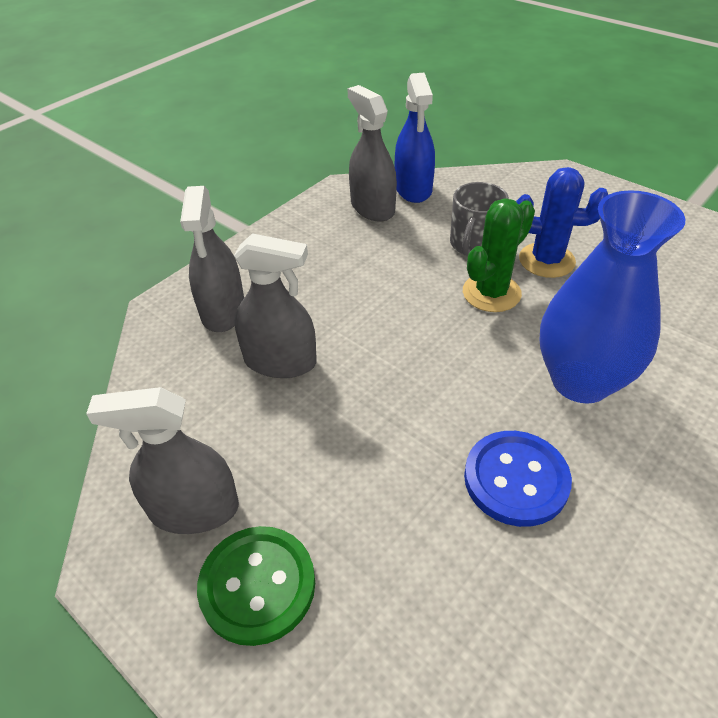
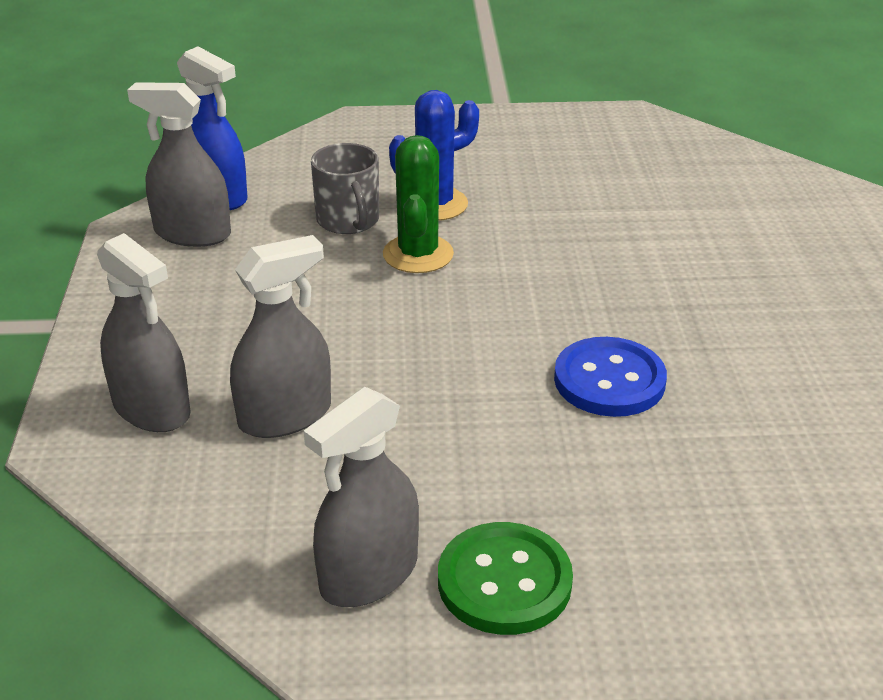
camera: 45 degrees left, 10 degrees down
(580, 381) = (574, 284): blue vase -> none

